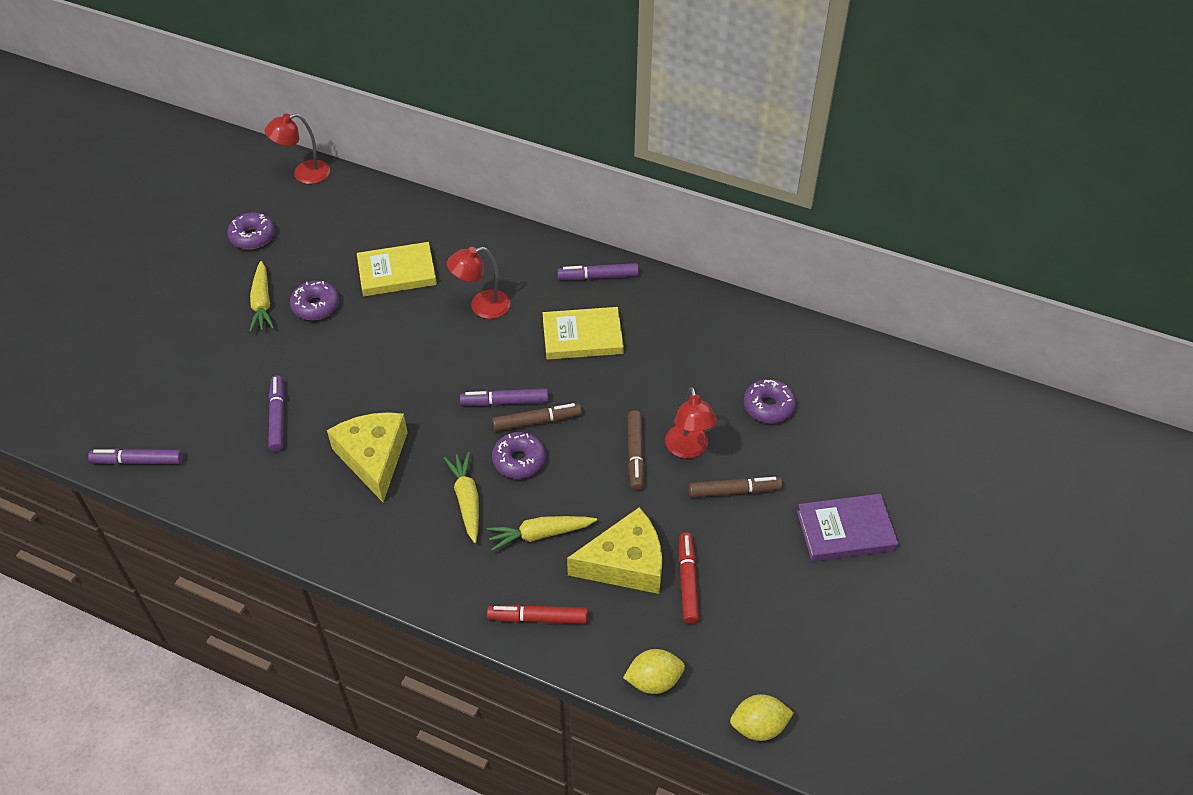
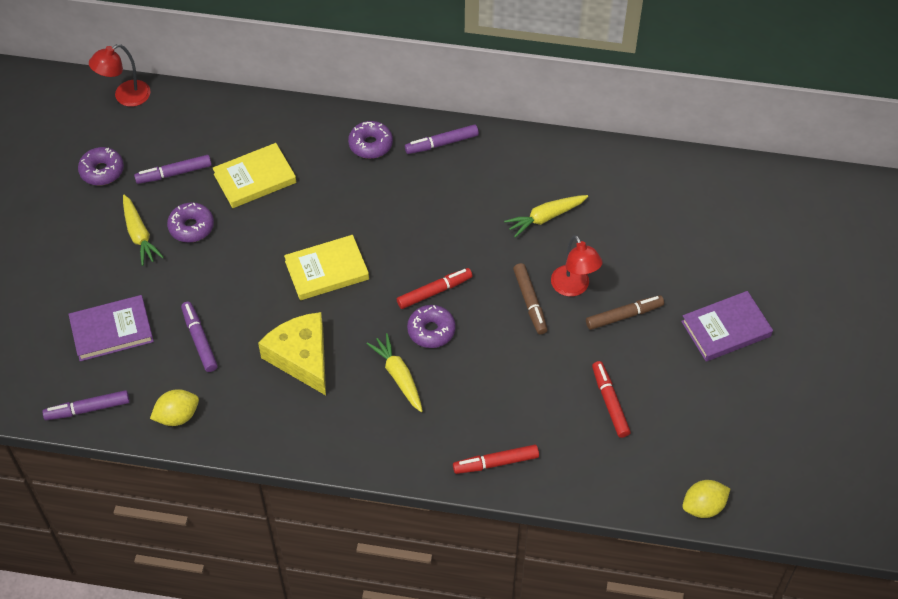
camera: 15 degrees left, 5 degrees up
(195, 389) = (112, 331): none -> purple book
(482, 307) = (346, 195): red lamp -> none
(505, 402) = (399, 280): purple marker -> purple marker (174, 173)
(537, 421) = (434, 292): brown marker -> red marker
(540, 534) = (472, 391): yellow carrot -> yellow carrot (545, 217)
(582, 336) = (447, 204): yellow book -> yellow book (327, 270)
(625, 563) = (553, 399): yellow cheese -> none
(654, 680) = (608, 491): yellow lemon -> yellow lemon (177, 416)
(768, 406) = (630, 234): purple donut -> purple donut (370, 144)

